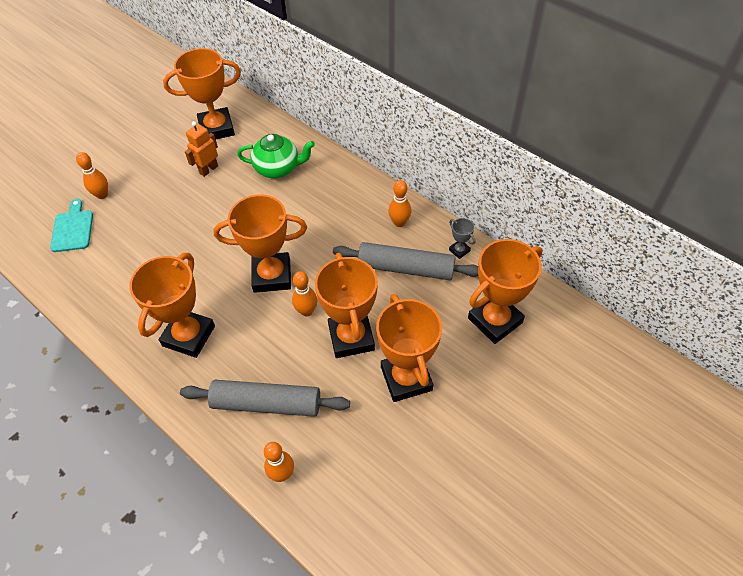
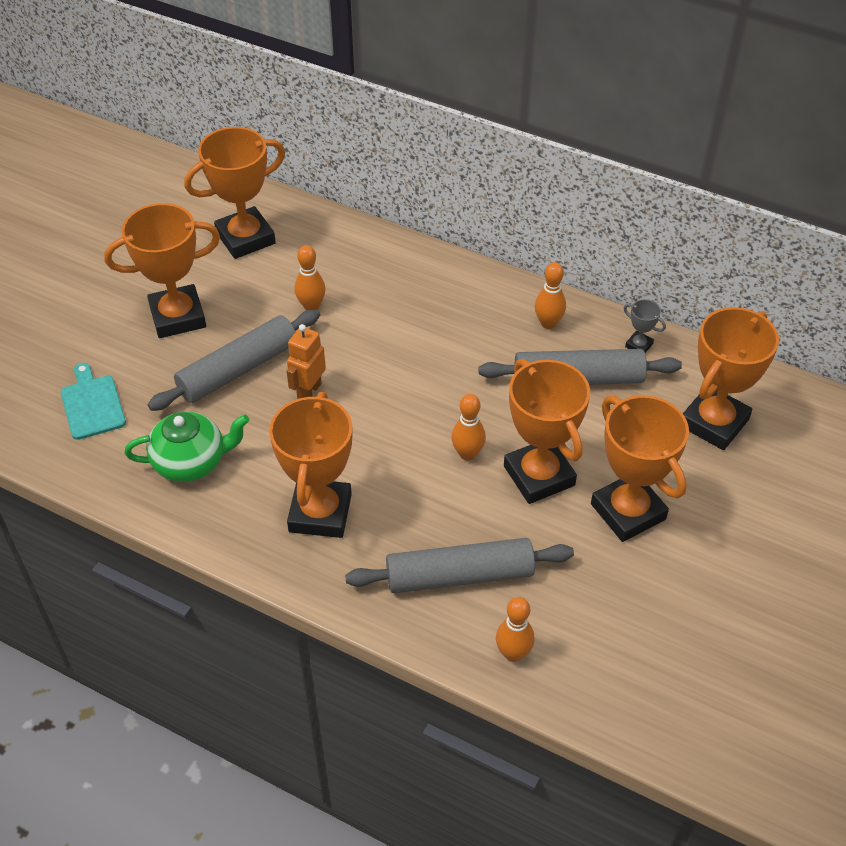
camera: 15 degrees left, 5 degrees down
(102, 195) = (115, 352): orange bowling pin -> orange bowling pin (311, 306)
(175, 221) = (238, 370): none -> grey rolling pin
(208, 169) = (257, 295): orange robot -> orange robot (309, 391)
(272, 276) = (403, 418): orange trophy -> orange trophy (178, 316)
(278, 168) = (355, 279): green teapot -> green teapot (191, 462)

